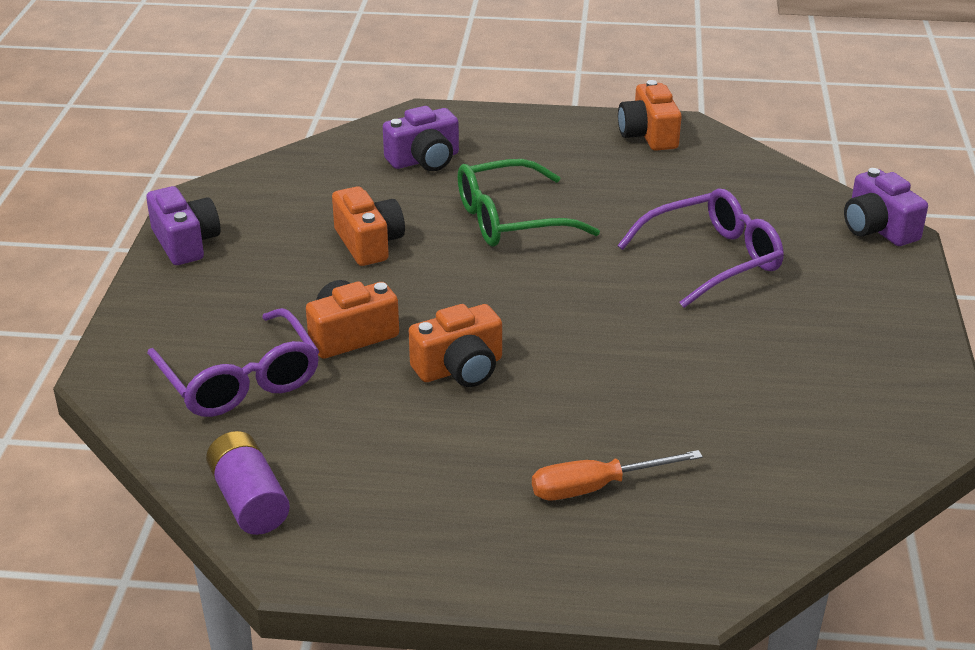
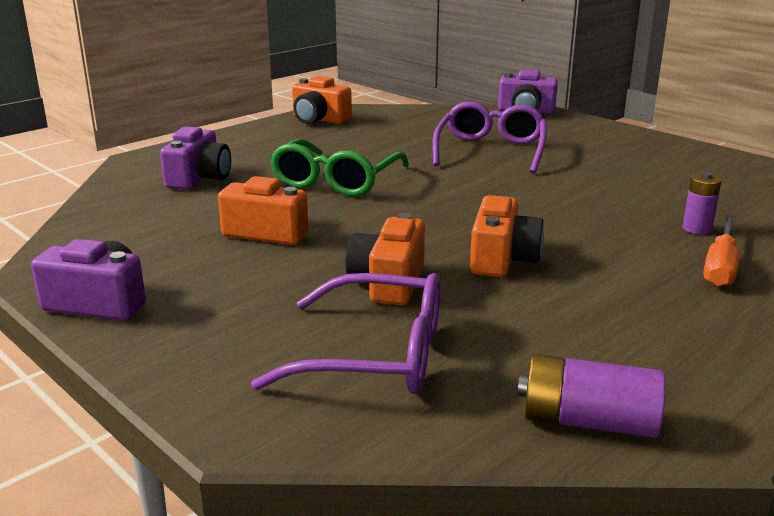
camera: 50 degrees left, 10 degrees down
(673, 448) = (697, 229): none -> purple battery

